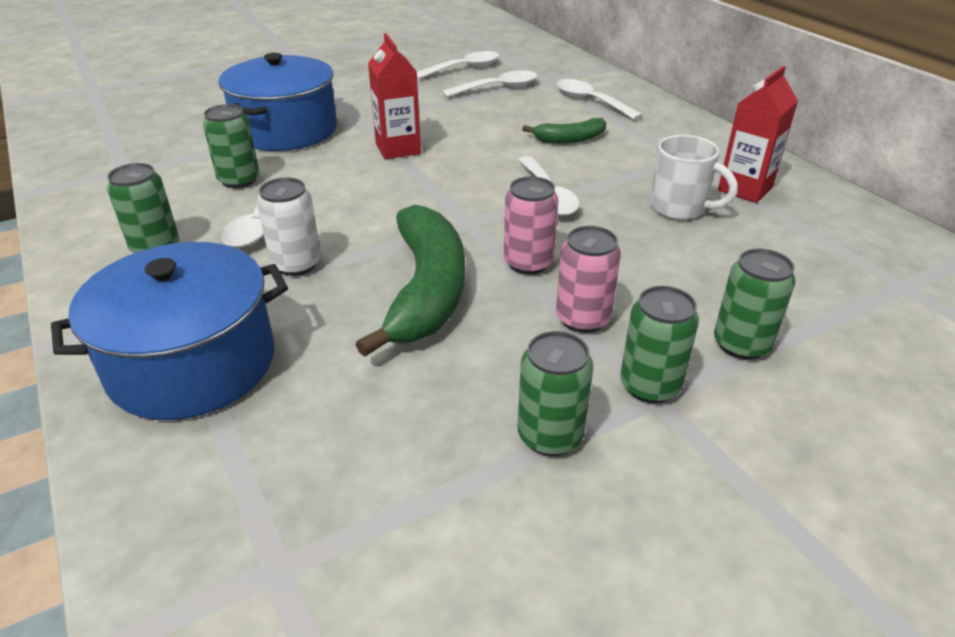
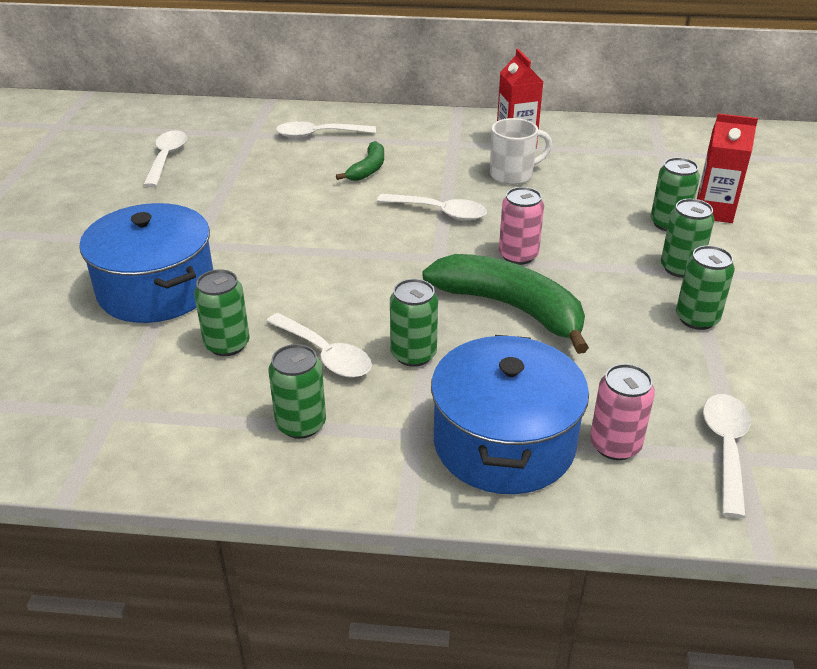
camera: 55 degrees left, 0 degrees up
(296, 264) = (413, 354): white can -> green can
(398, 149) = (279, 245): red carton -> red carton (714, 212)
(497, 88) = (233, 160): white spoon -> white spoon (725, 448)
(582, 319) = (599, 262): pink can -> pink can (615, 445)

